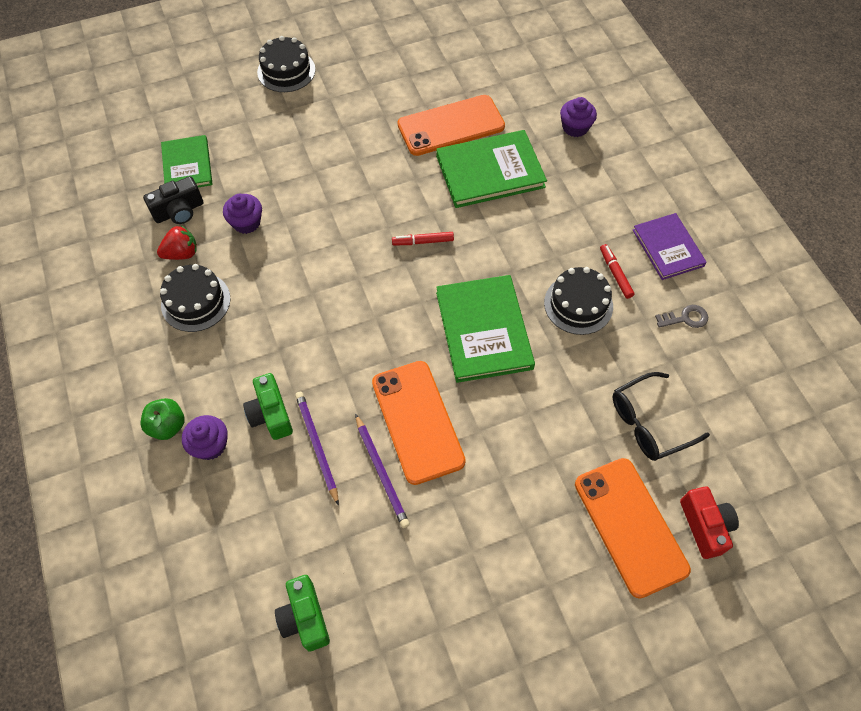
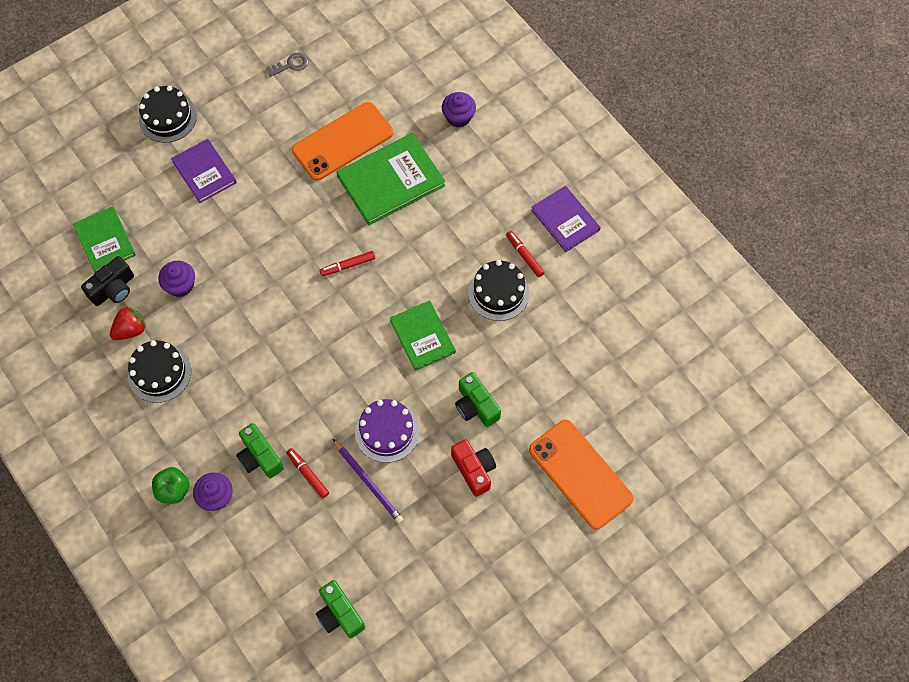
camera: 15 degrees left, 5 degrees up
(305, 125) = (204, 172): none -> purple book
(317, 446) = (307, 474): purple pencil -> red marker
(417, 421) = (387, 431): orange phone -> purple cake
(483, 330) = (422, 336): green book -> green book, size x0.65
(525, 418) = (476, 406): none -> green camera
(649, 423) = (579, 384): black glasses -> none
(685, 318) = (592, 283): grey key -> grey key (291, 65)
(705, 526) = (639, 458): red camera -> red camera (474, 470)

